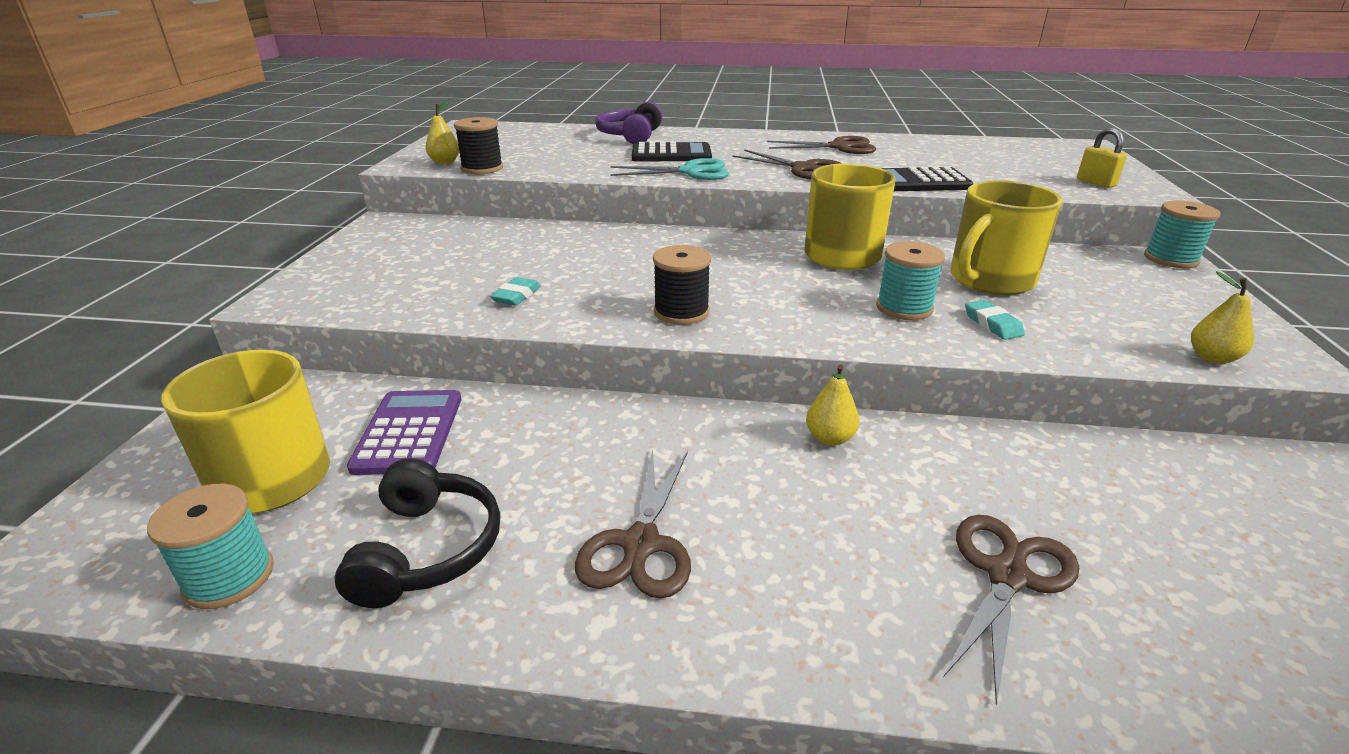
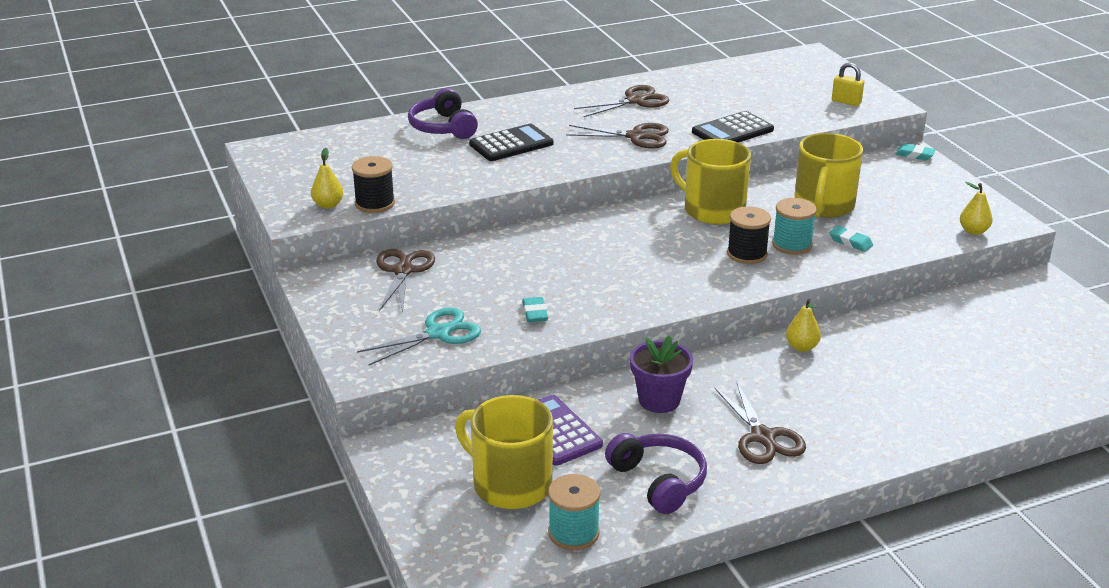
camera: 30 degrees left, 0 degrees up
(427, 549) = (658, 481): black headphones -> purple headphones
(569, 440) = (659, 400): none -> purple flower pot
(681, 312) = (661, 291): black spool -> black spool (747, 254)
(691, 172) = (555, 162): turquoise scissors -> turquoise scissors (438, 333)
(1007, 575) = (938, 387): brown scissors -> brown scissors (403, 271)
(1170, 259) = (914, 155): turquoise spool -> turquoise eraser

